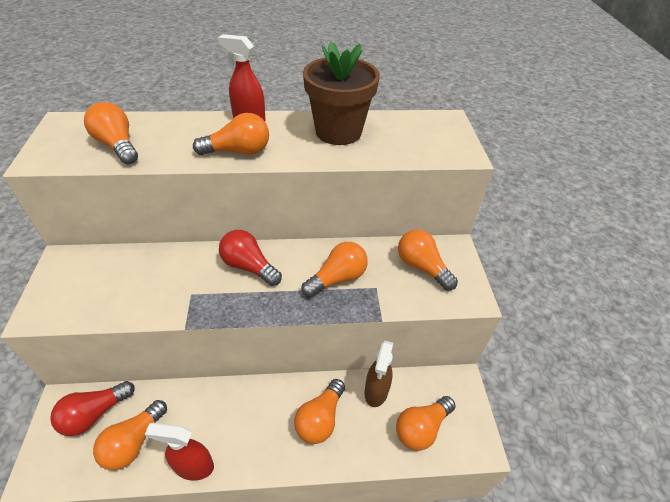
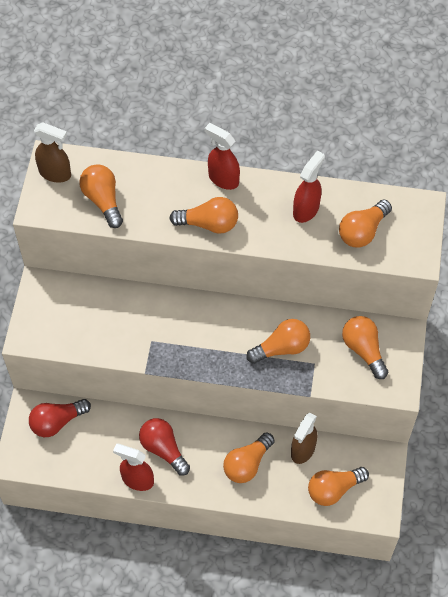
camera: 15 degrees right, 15 degrees up
(64, 131) = (55, 173): none -> brown spray bottle
(134, 442) = (90, 451): orange light bulb -> orange light bulb (362, 231)
(249, 267) = (204, 321): red light bulb -> red light bulb (163, 449)
(338, 132) = (306, 210): brown flower pot -> red spray bottle

